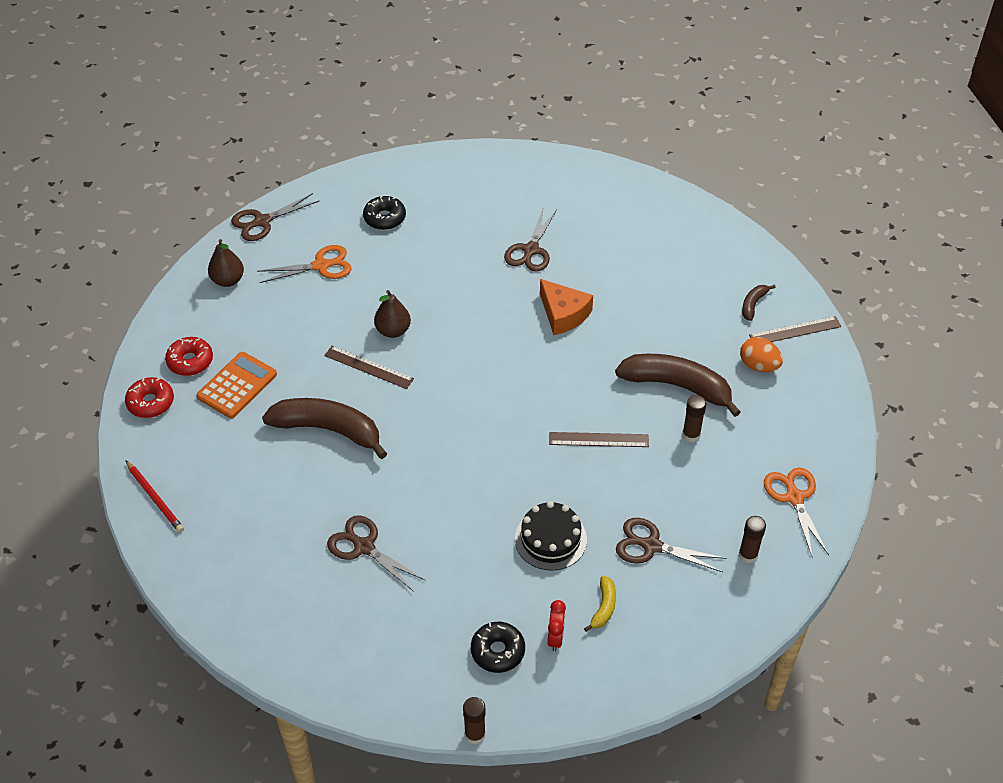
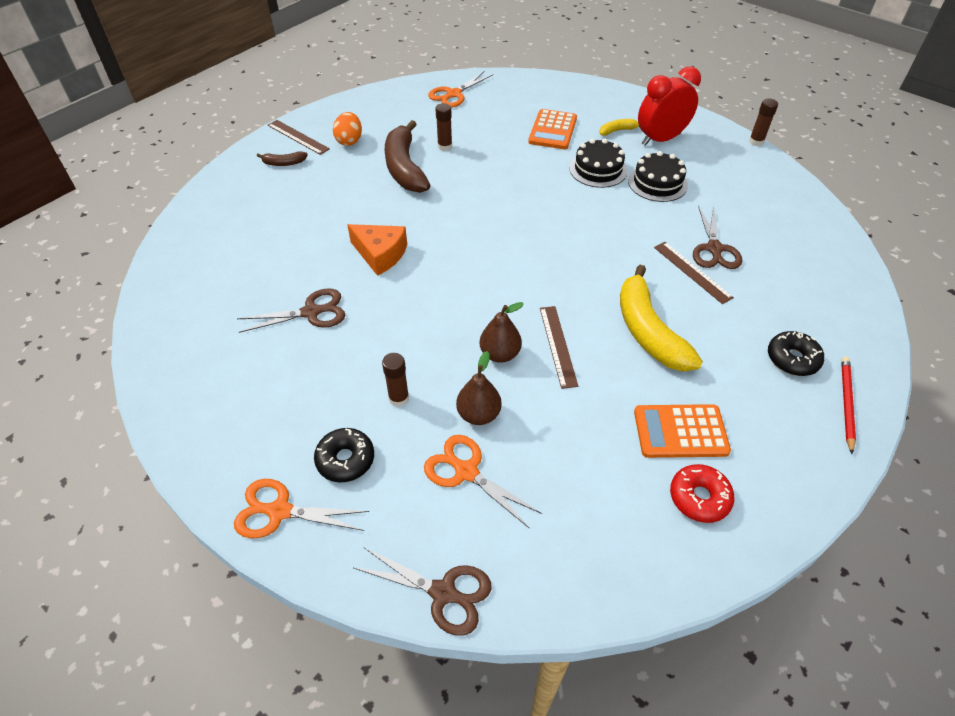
camera: 125 degrees left, 0 degrees up
(150, 402) = (778, 492): red donut -> none
(228, 280) = (566, 553): brown pear -> brown pear (478, 414)
(328, 430) = (648, 331): brown banana -> yellow banana
(378, 179) = (279, 511): none -> orange scissors
(487, 575) = (657, 183): none -> black cake
(498, 651) = (699, 156): black donut -> black donut (792, 359)
(555, 638) = (660, 139): red clock -> red clock, size x2.06
(563, 314) = (380, 254): orange cheese -> orange cheese turned 105 degrees clockwise
(598, 439) = (492, 183): brown ruler -> brown ruler (692, 272)
(651, 546) = (552, 130): brown scissors -> orange calculator
(748, 555) = (516, 96): brown glue stick -> brown glue stick (399, 398)

